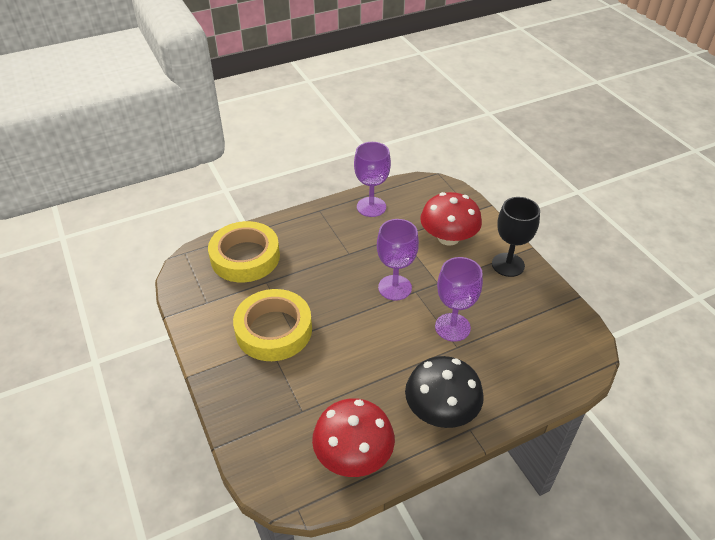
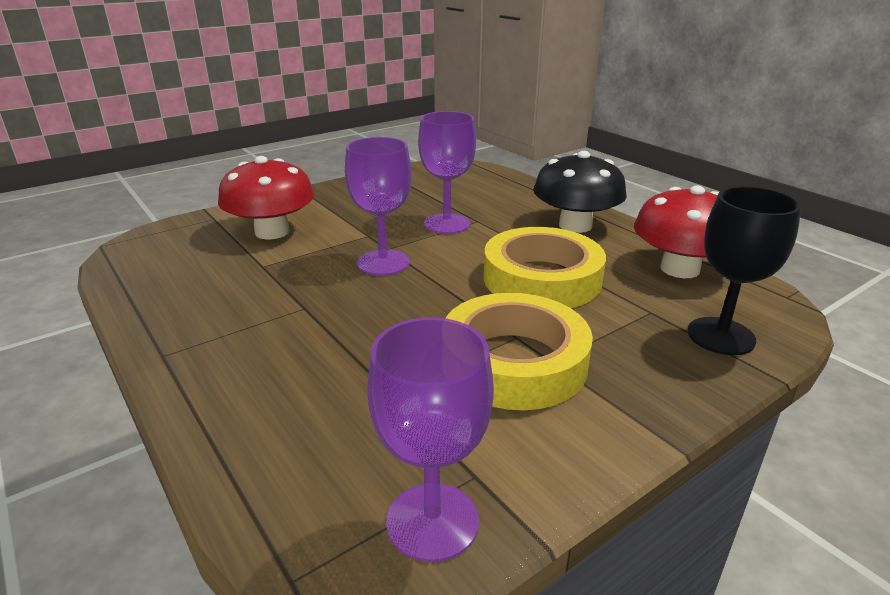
camera: 100 degrees left, 15 degrees down
(245, 257) = (313, 440): yellow tape -> yellow tape (542, 278)
(371, 207) = (174, 297): purple goblet -> purple goblet (432, 521)
(508, 265) = (329, 198): black goblet -> black goblet (721, 336)

